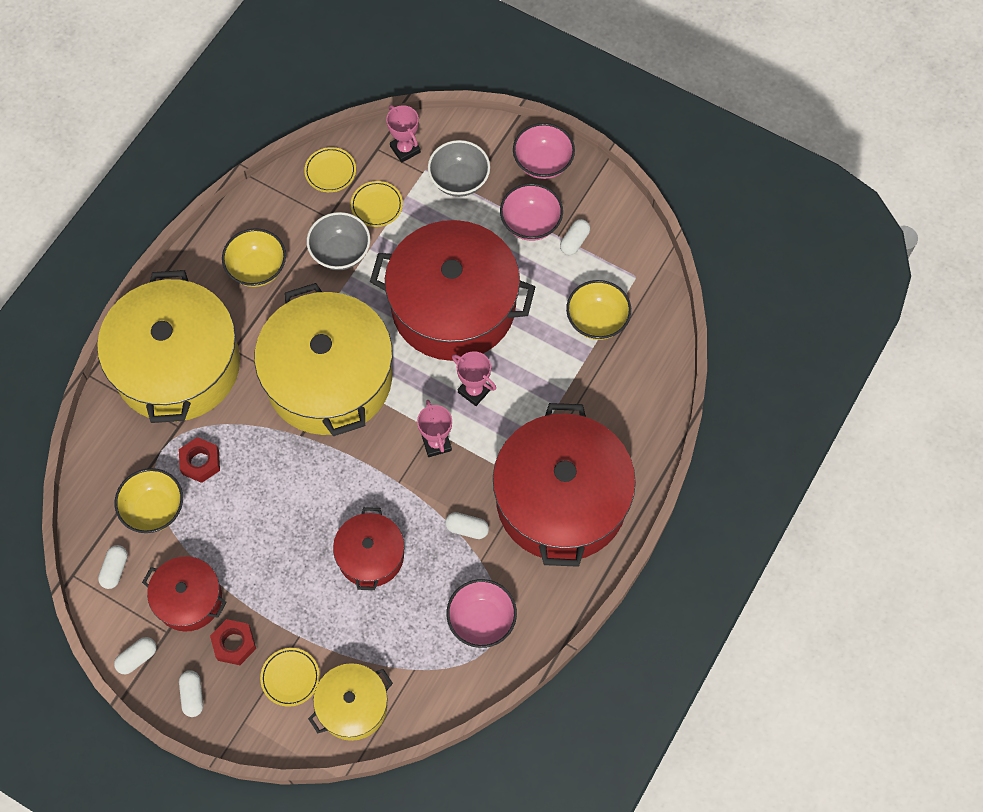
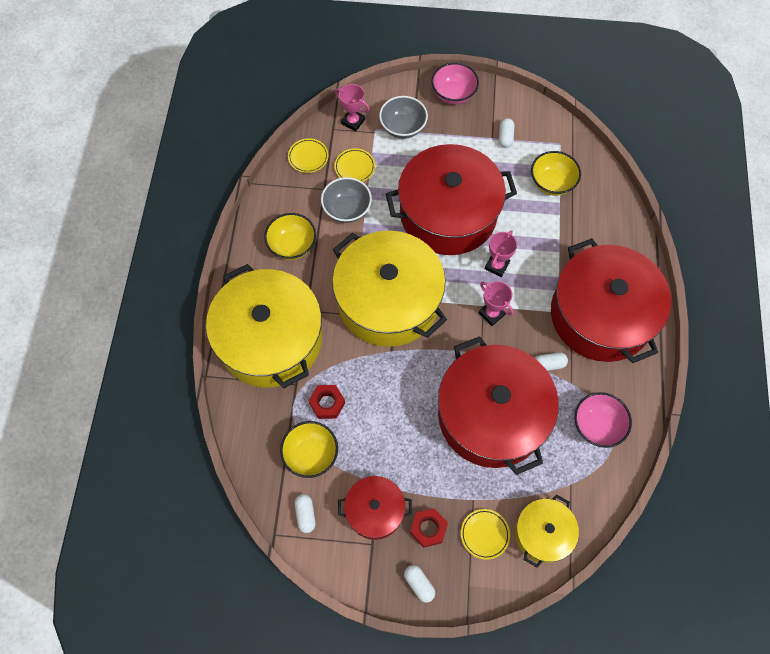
camera: 25 degrees left, 0 degrees up
(137, 658) = (360, 575): white capsule -> none
(370, 556) = (491, 415): red pot -> red pot, size x2.00
(474, 391) = (496, 266): pink trophy -> pink trophy turned 75 degrees counterclockwise
(530, 223) = (469, 137): pink bowl -> none

